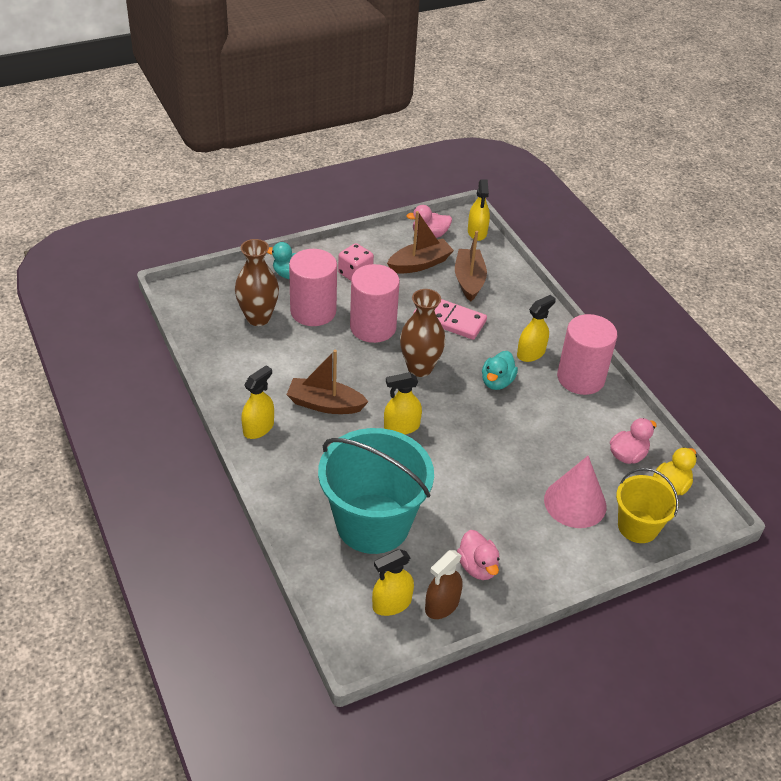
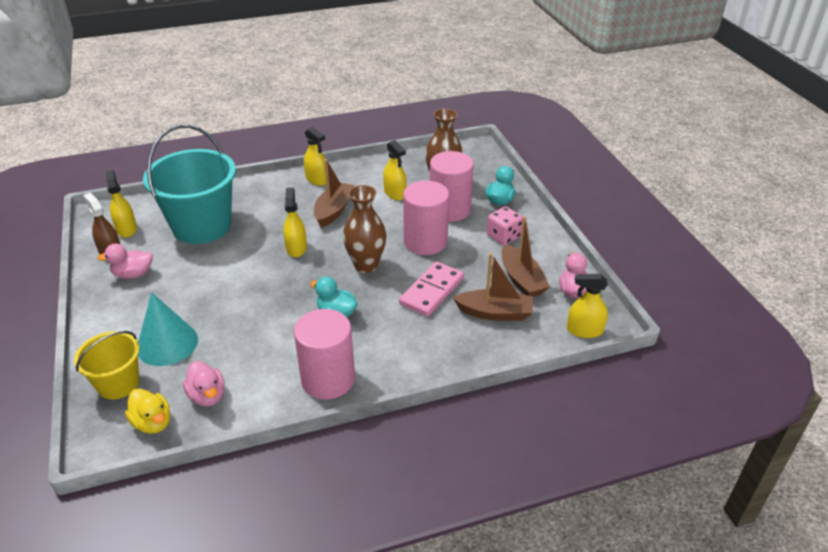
camera: 100 degrees right, 5 degrees down
(531, 353) = (373, 345): yellow spray bottle -> yellow spray bottle (395, 193)
(575, 503) = (167, 343): pink cone -> turquoise cone

